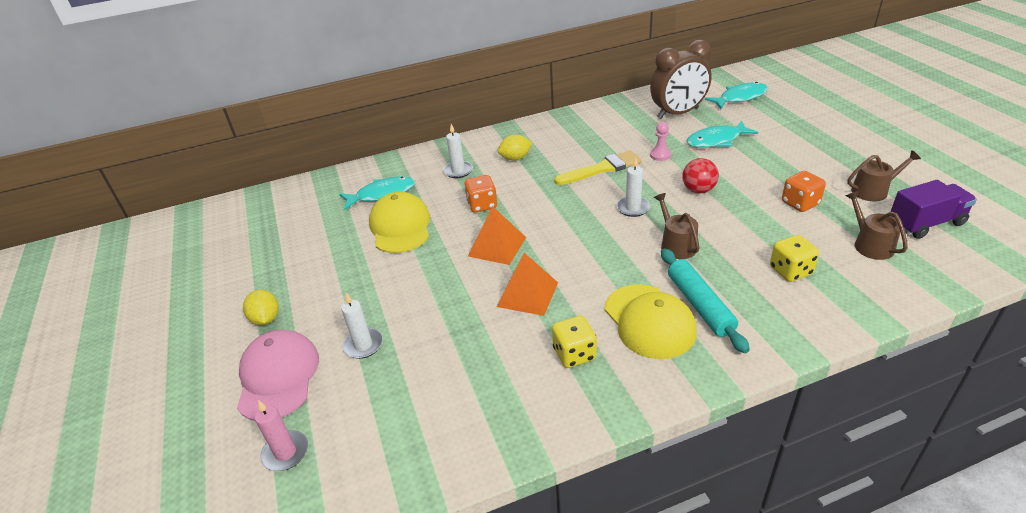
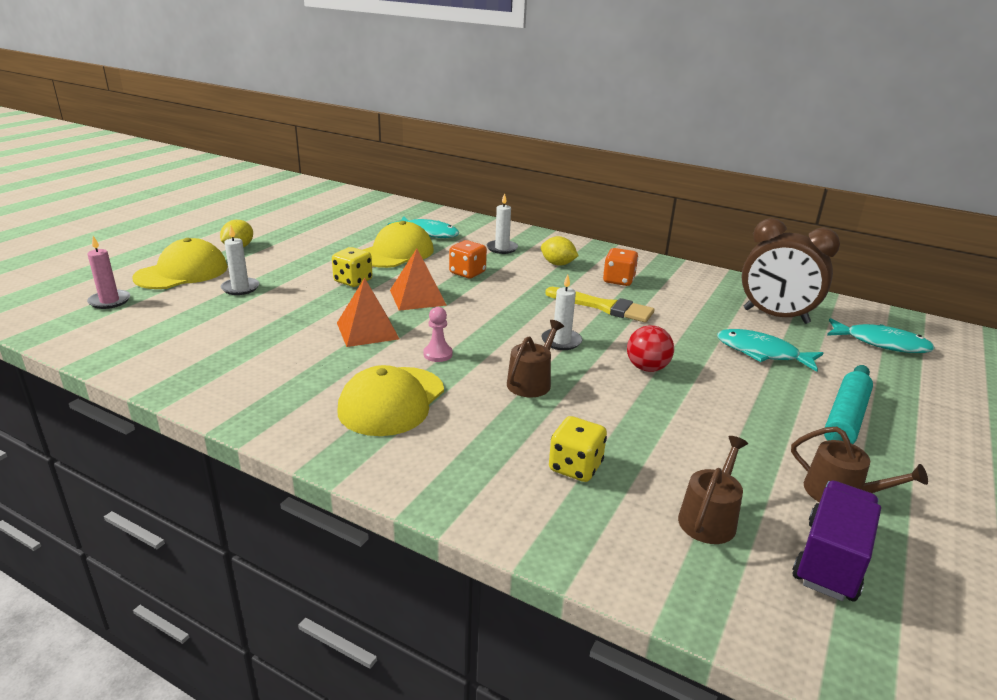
camera: 45 degrees right, 10 degrees down
(278, 377) = (182, 272): pink cap -> yellow cap
(574, 354) = (308, 376): yellow dice -> yellow dice (353, 281)
(660, 155) = (677, 329): pink pawn -> pink pawn (438, 354)
(699, 305) = (447, 423): turquoise rolling pin -> turquoise rolling pin (845, 419)
(800, 203) = (721, 441): orange dice -> orange dice (618, 280)
(925, 223) = (830, 560): purple truck -> purple truck turned 90 degrees counterclockwise

